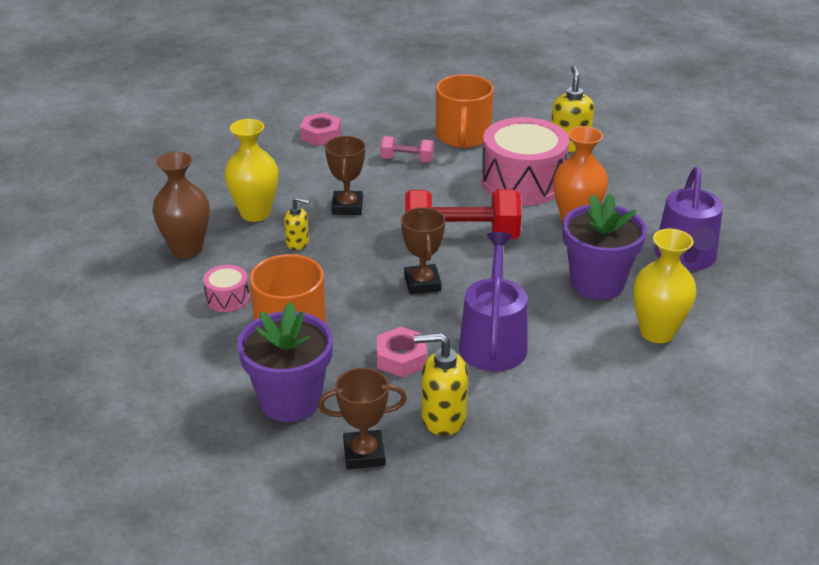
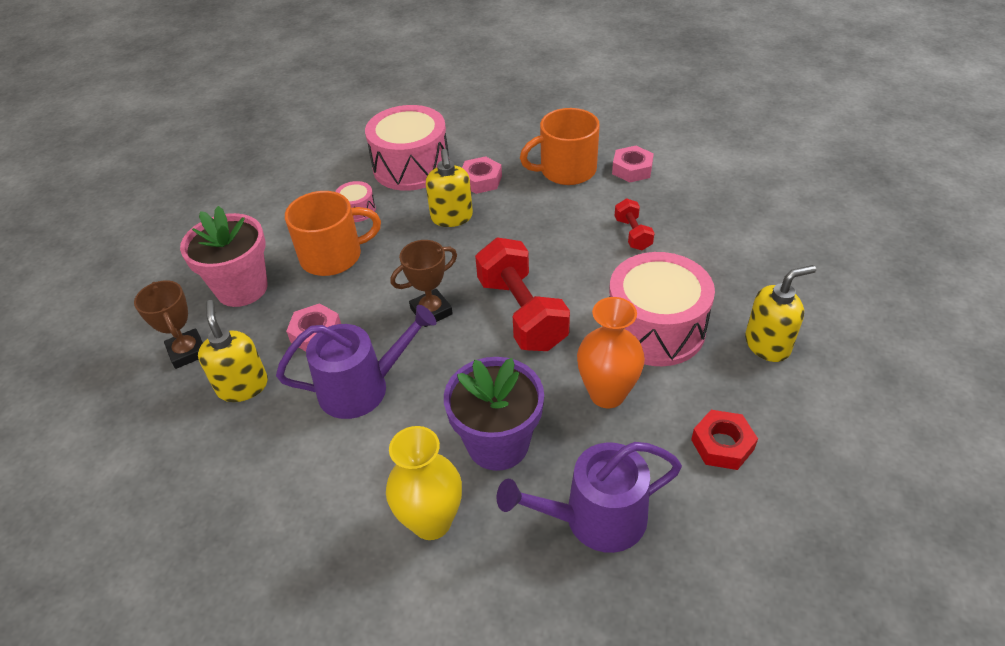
camera: 70 degrees right, 10 degrees up
(187, 249) = (411, 167): brown vase -> pink drum
(255, 213) = (481, 180): yellow vase -> pink nut
(290, 400) = (242, 288): purple flower pot -> pink flower pot
(298, 243) = (452, 217): yellow soap dispenser -> yellow soap dispenser, size x1.65
(347, 207) = (524, 225): brown trophy -> none
(407, 160) = (632, 234): pink dumbbell -> red dumbbell
(463, 136) = (710, 257): orange mug -> orange mug (566, 170)
(648, 190) = (722, 444): none -> red nut

